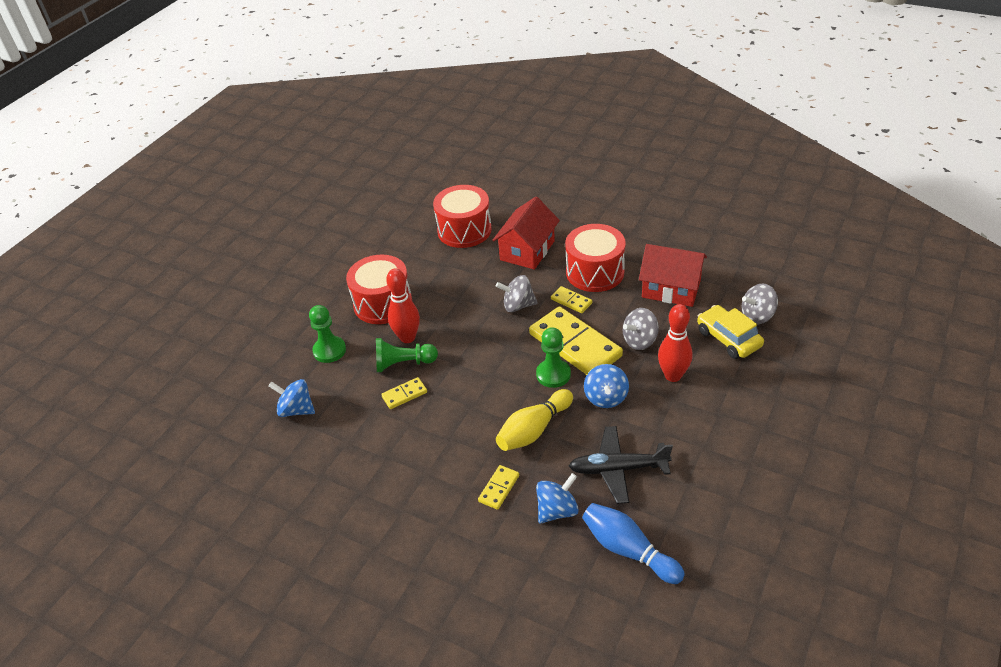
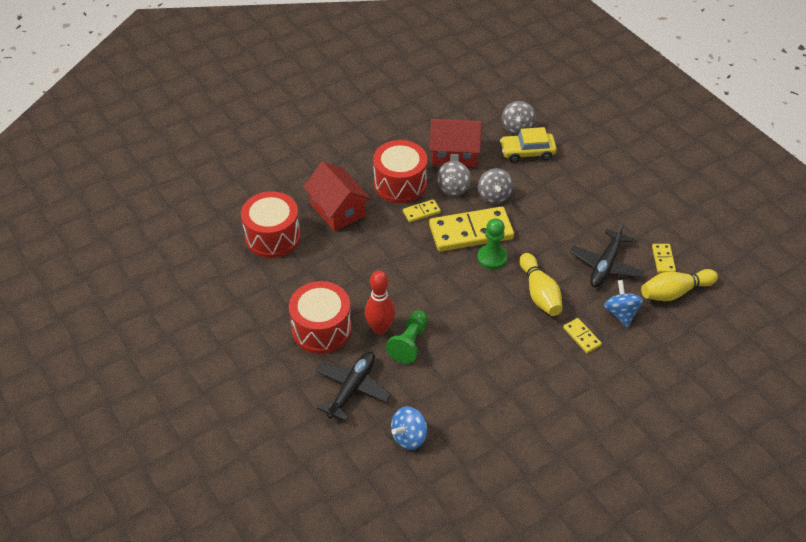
camera: 65 degrees left, 5 degrees up
(329, 350) = (352, 388): green pawn -> black plane
(404, 394) = (446, 356): yellow domino -> yellow domino (663, 259)
(518, 305) = (399, 244): grey spinning top -> grey spinning top (453, 188)
(605, 397) = (536, 240): blue spinning top -> none
(628, 550) = (674, 292): blue bowling pin -> yellow bowling pin
(671, 289) = (454, 154): red house -> red house turned 45 degrees clockwise
(673, 376) = (541, 196): red bowling pin -> none

